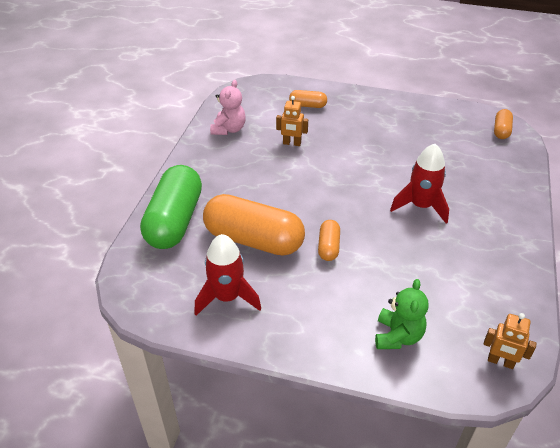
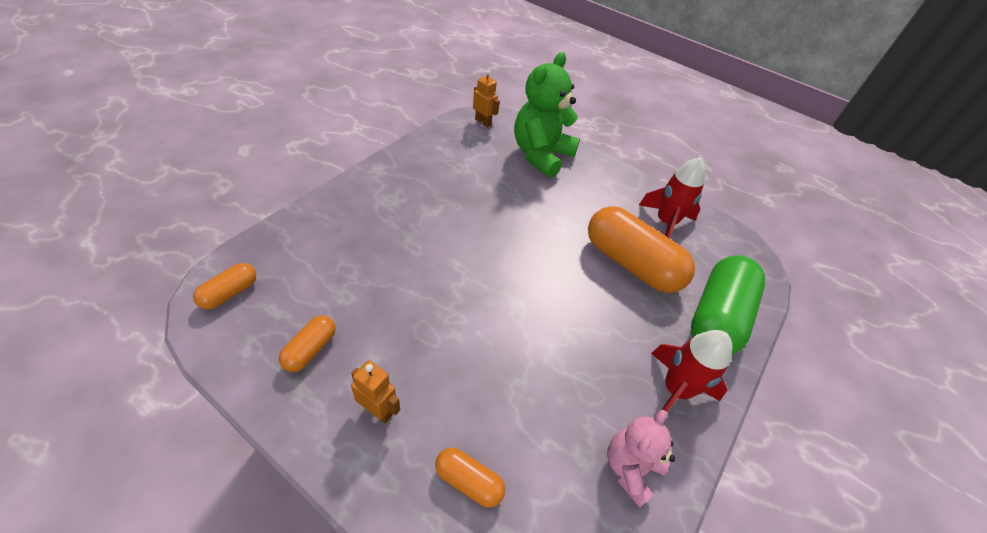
camera: 165 degrees left, 5 degrees up
(292, 143) = (538, 390): orange robot -> orange robot (378, 410)
(328, 247) = (559, 231): orange capsule -> orange capsule (310, 350)
(397, 336) = (541, 155): green teddy bear -> green teddy bear, size x1.72
(421, 206) = (439, 235): red rocket -> red rocket (675, 390)

